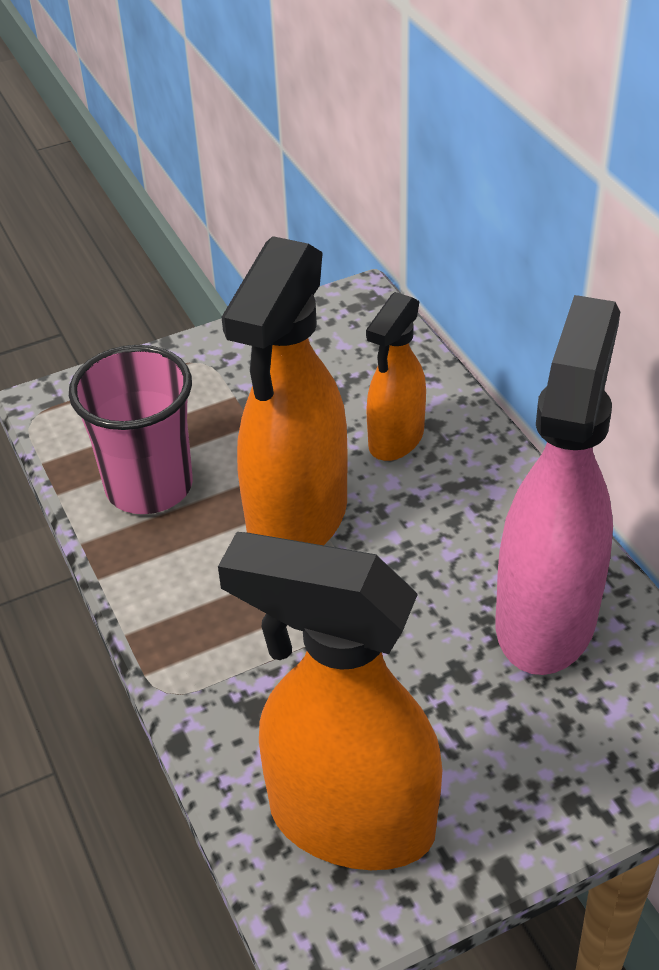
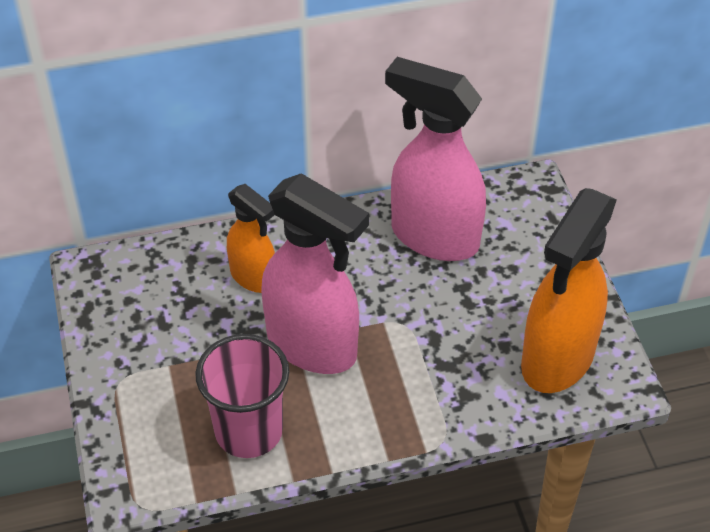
camera: 80 degrees left, 5 degrees up
(297, 520) = (313, 346): orange spray bottle -> pink spray bottle

